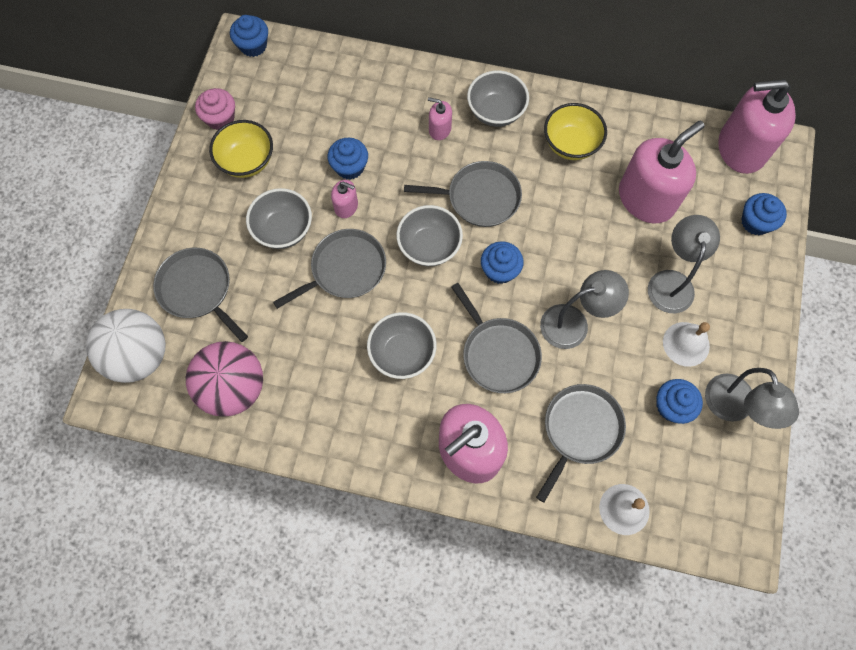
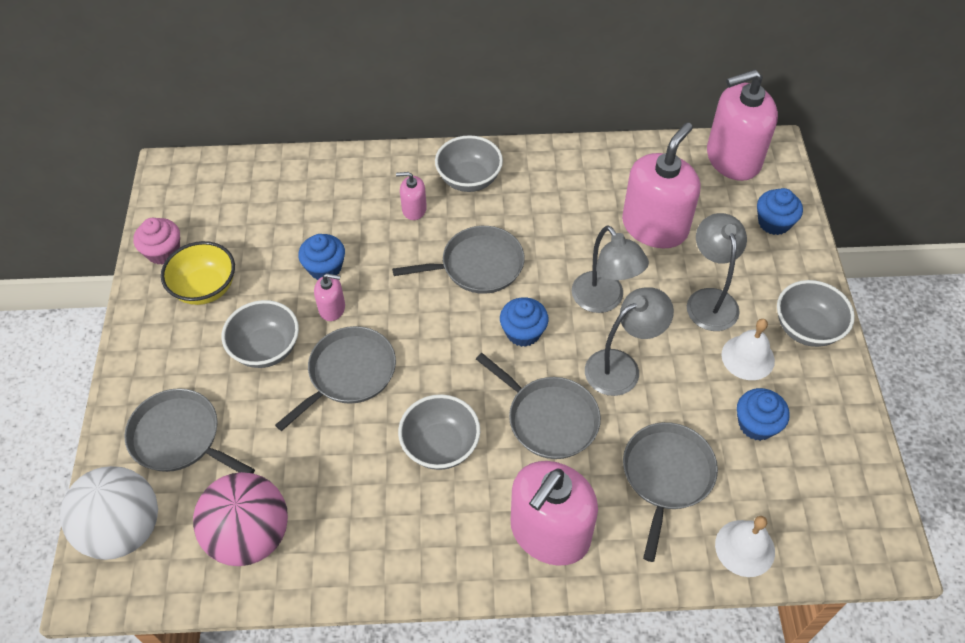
camera: 15 degrees left, 15 degrees down
(253, 46) = (184, 173): blue cupcake -> none
(429, 246) = (437, 327): grey bowl -> grey bowl (806, 328)
(570, 144) = (558, 193): yellow bowl -> none
(733, 408) = (821, 409): grey lamp -> grey lamp (603, 300)

